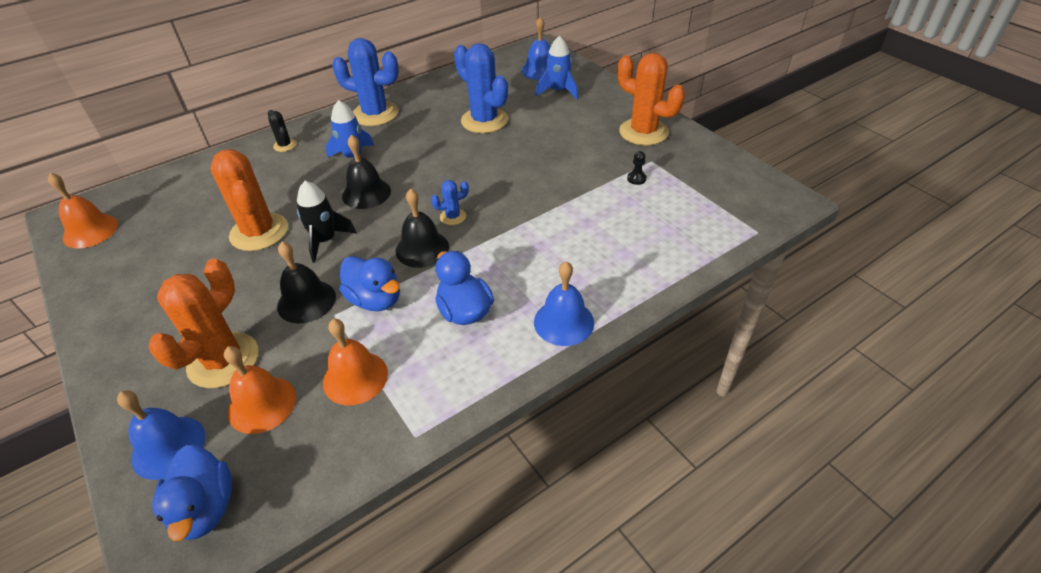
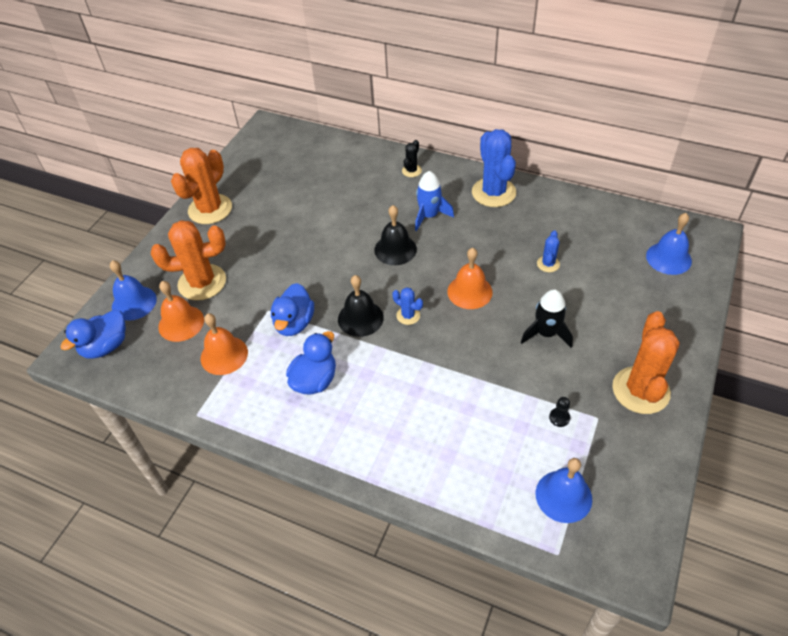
camera: 60 degrees right, 5 degrees up
(90, 231) = (262, 147): orange bell -> orange bell (469, 291)
(259, 232) = (315, 222): orange cactus -> orange cactus (210, 209)
(306, 301) = (270, 288): black bell -> none
(325, 240) = (331, 260): black rocket -> black rocket (546, 333)
(484, 121) = (548, 264): blue cactus -> blue cactus, size x0.47
(558, 91) = (646, 290): blue rocket -> none
(564, 322) = (342, 448): blue bell -> blue bell (563, 496)

